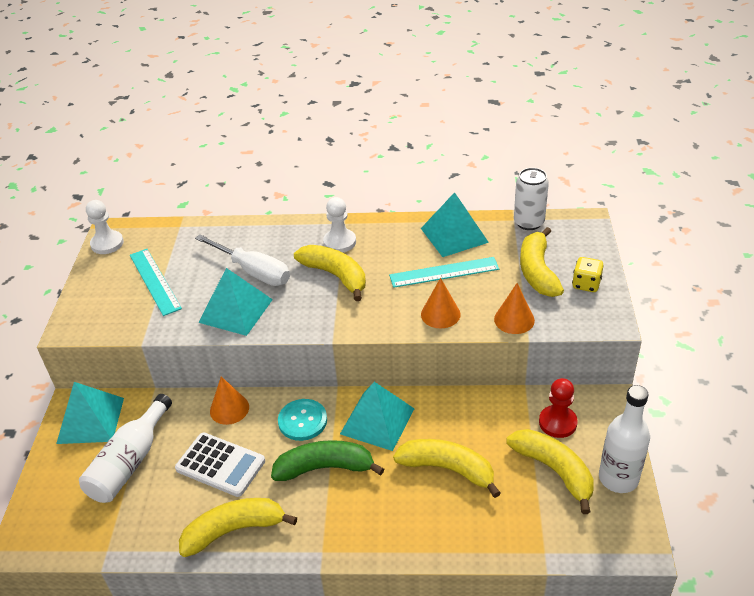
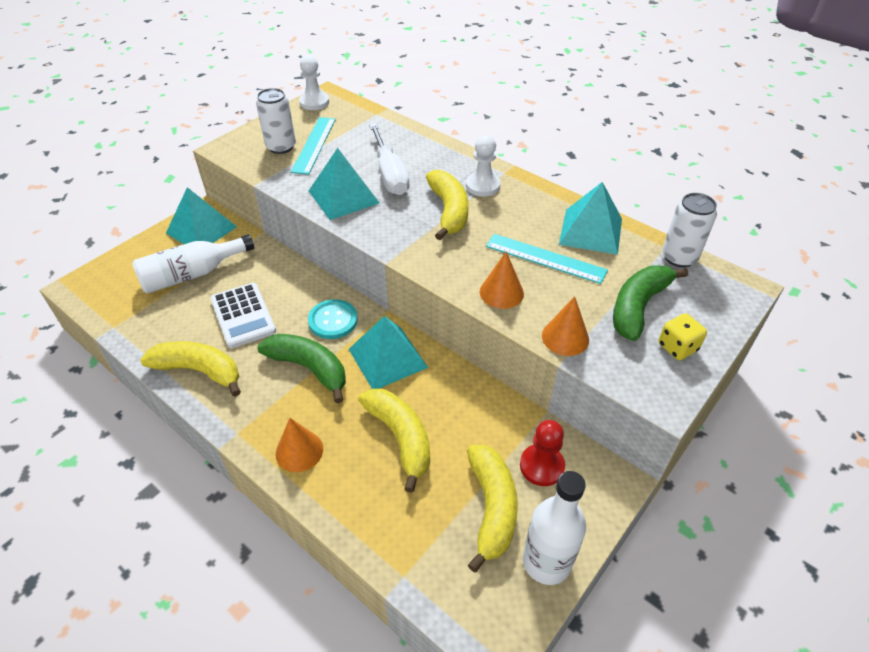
camera: 35 degrees right, 5 degrees up
(125, 299) = (281, 147): none -> white can
(229, 409) = (293, 278): orange cone -> orange cone (299, 451)
(537, 271) = (638, 307): yellow banana -> green banana

